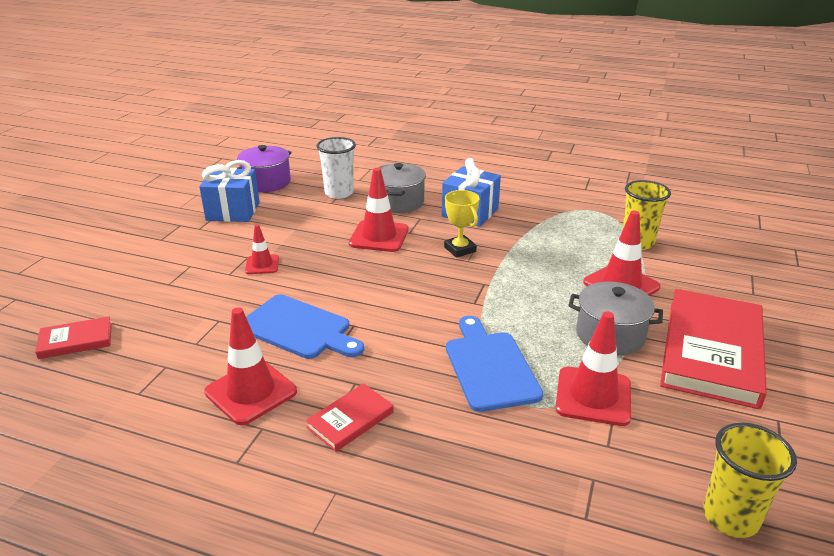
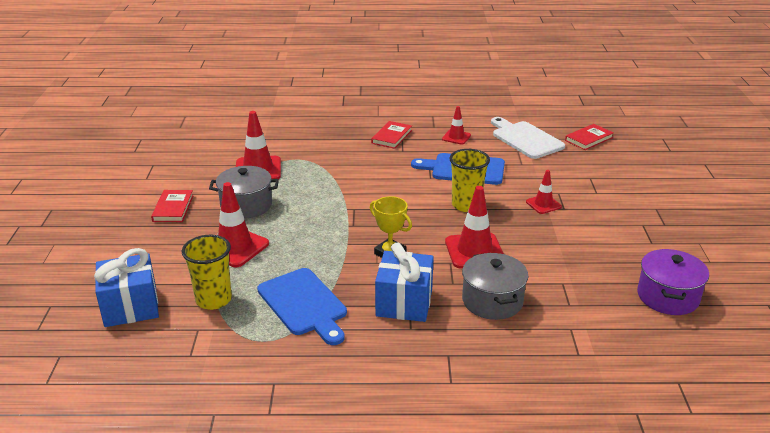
camera: 160 degrees right, 0 degrees up
(157, 362) = (525, 139): none -> white cutting board
(233, 211) = (642, 249): blue gift -> blue gift (131, 307)
(251, 392) = (456, 137): red traffic cone -> red traffic cone, size x0.57
(339, 193) = (570, 299): white cup -> none
(489, 367) = (326, 172): blue cutting board -> blue cutting board (304, 304)
(711, 351) = (173, 208): red book -> red book, size x0.46
(730, 517) = (192, 138): yellow cup -> yellow cup (466, 205)

